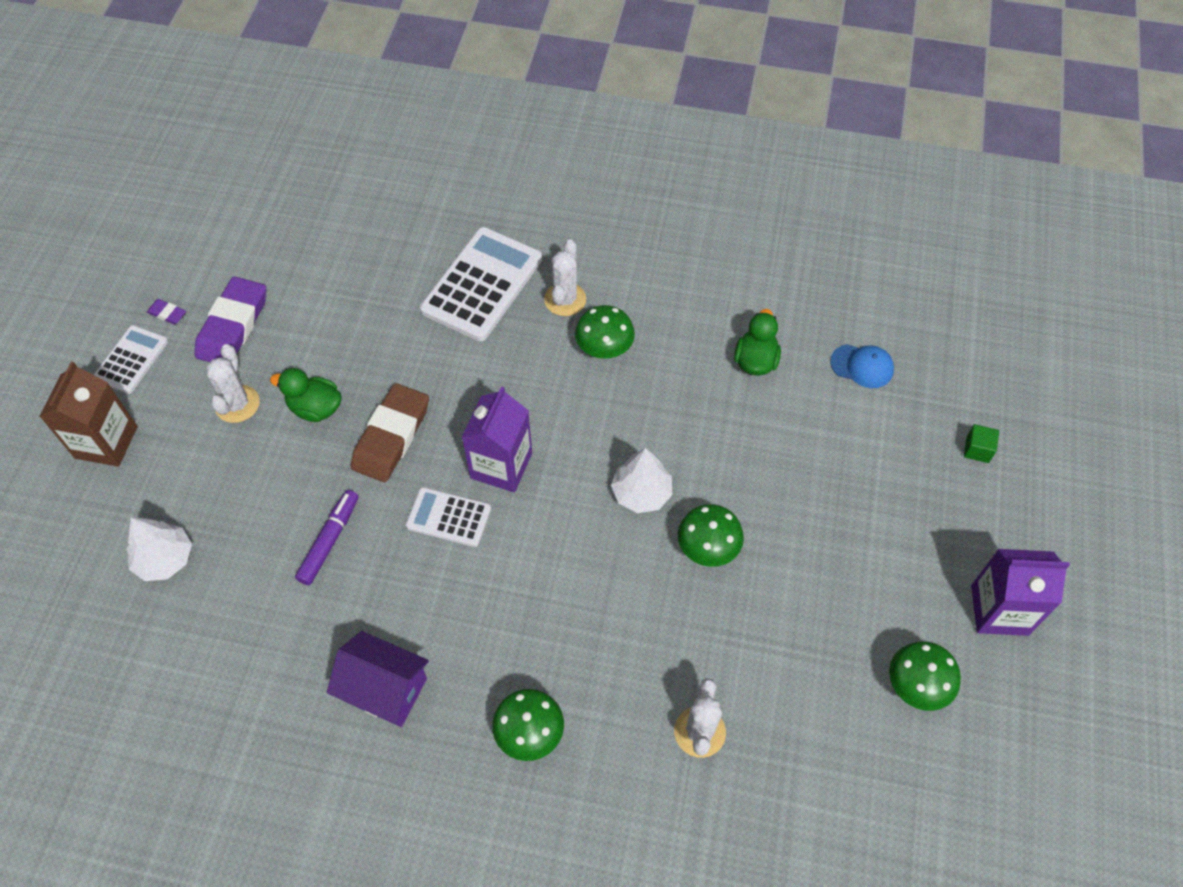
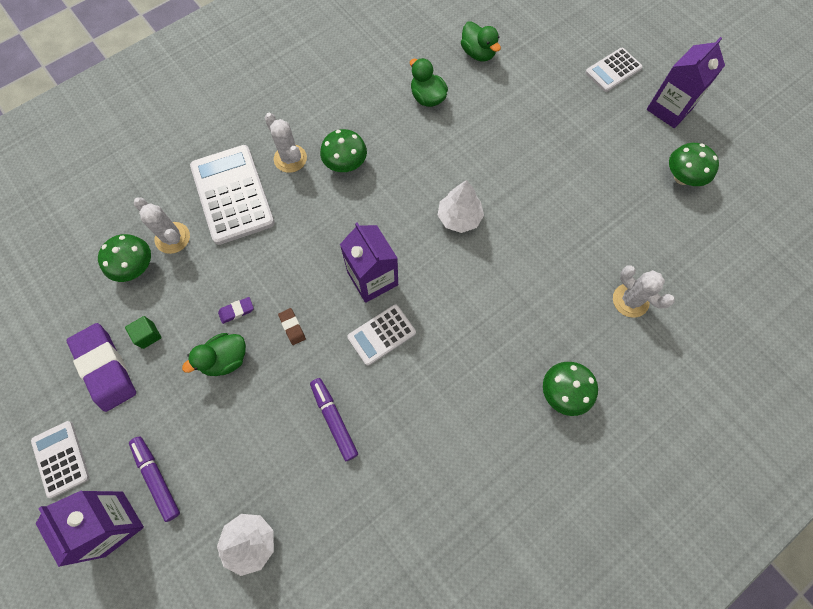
camera: 50 degrees left, 10 degrees up
(106, 442) = (114, 523): brown carton -> purple carton
(167, 314) = (47, 406): purple eraser -> purple eraser (236, 311)
(167, 442) = (157, 478): none -> purple marker
(237, 404) = (172, 408): white cactus -> white cactus (172, 238)
(384, 689) = (468, 458): purple house -> none
(391, 436) = (292, 327): brown eraser -> brown eraser, size x0.43
(707, 548) = (523, 211): green mushroom -> green mushroom (136, 267)
(862, 366) = (478, 53): blue cap -> green duck
(977, 450) = (573, 45): green cube -> green cube (148, 335)
(988, 514) = (613, 70): none -> white calculator

